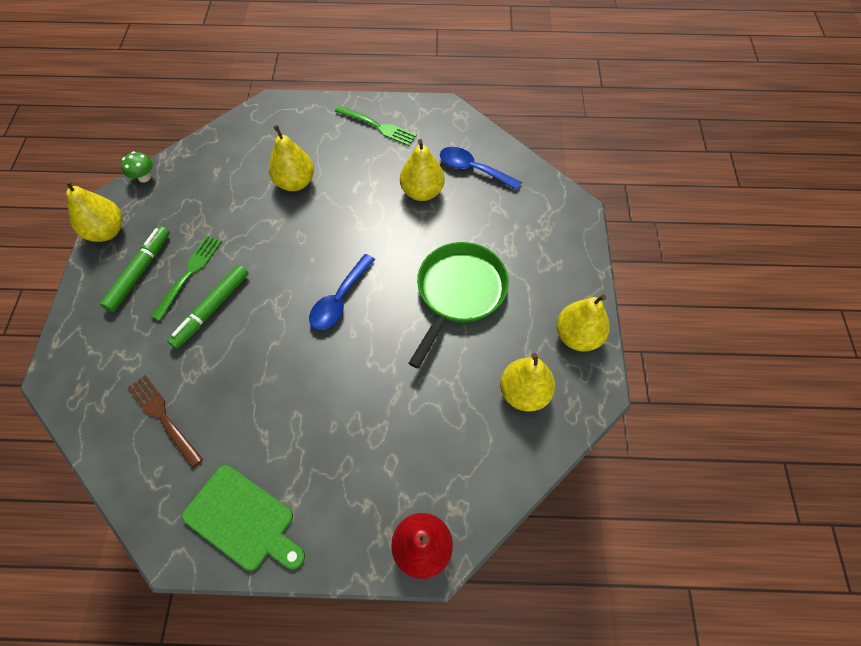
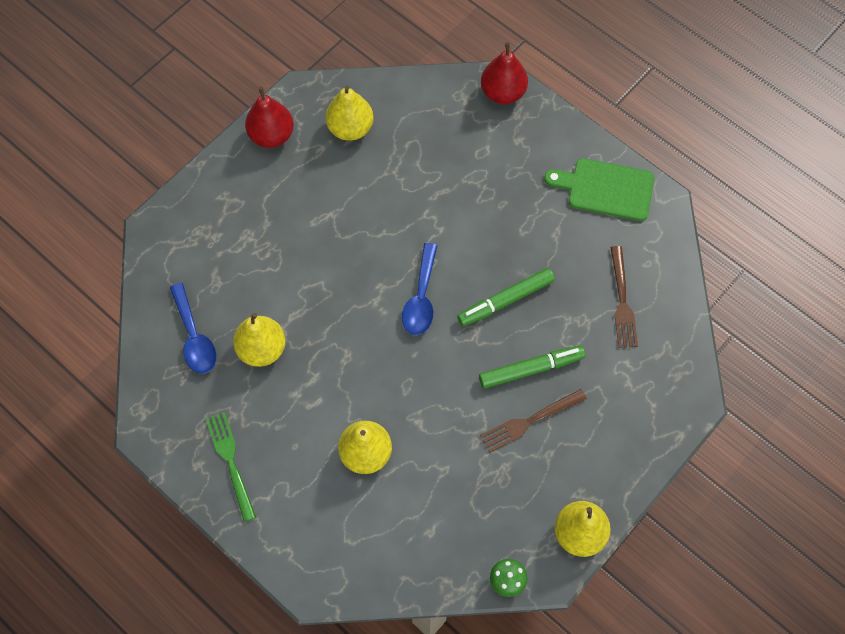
camera: 140 degrees left, 5 degrees up
(140, 272) = (572, 458): green marker -> green marker (505, 300)
(189, 274) = (530, 421): green fork -> brown fork
(243, 519) = (606, 189): green cutting board -> green cutting board turned 60 degrees counterclockwise
(339, 300) = (421, 298): blue spoon -> blue spoon turned 120 degrees clockwise
(458, 293) = (323, 232): green pan -> none
(577, 336) = (272, 135): yellow pear -> red pear

